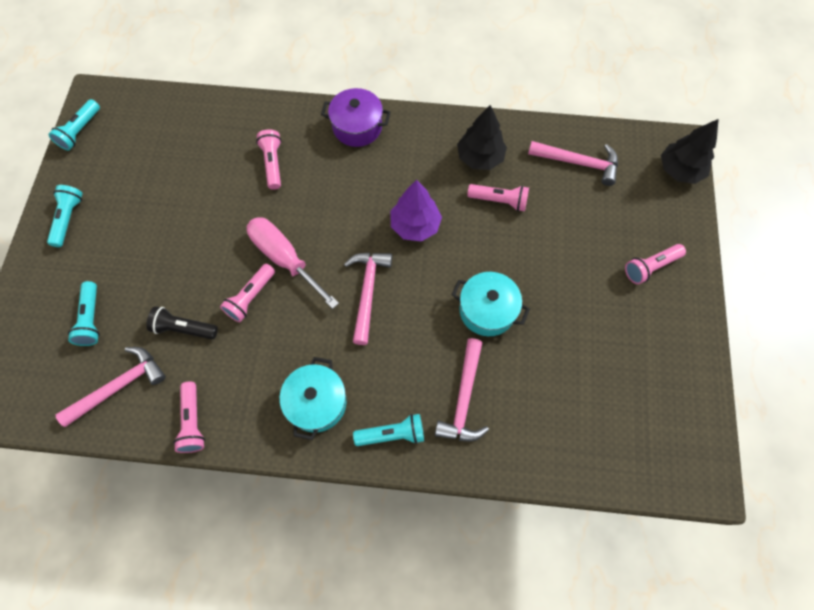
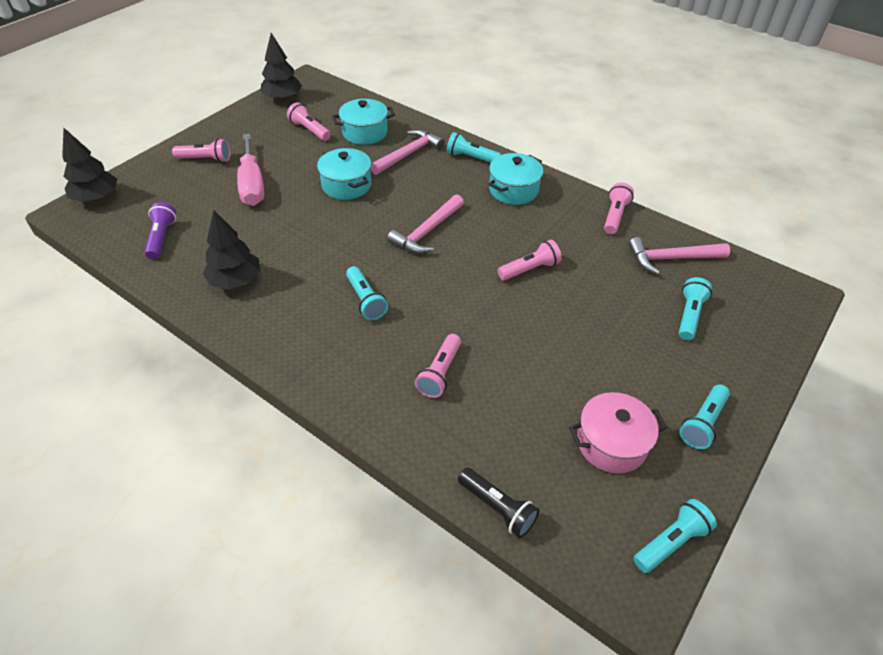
camera: 150 degrees left, 20 degrees down
(131, 172) = (611, 443): none -> pink pot
(184, 328) = (601, 273): black flashlight -> black flashlight (497, 508)
(285, 259) = (482, 283): pink screwdriver -> pink screwdriver (252, 185)
(357, 127) = (321, 367): purple pot -> none
(367, 193) = (366, 300): none -> turquoise flashlight
(415, 225) = (347, 257): purple tree -> none
(499, 201) = (259, 242): pink flashlight -> pink flashlight (309, 130)
(539, 408) = (365, 132): none -> turquoise pot
(578, 163) = (161, 238): pink hammer -> purple flashlight
(689, 418) = (283, 98): none -> black tree

